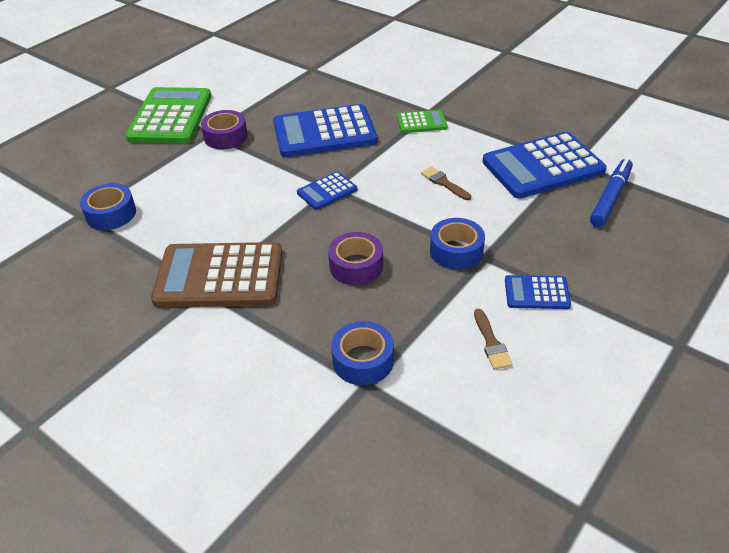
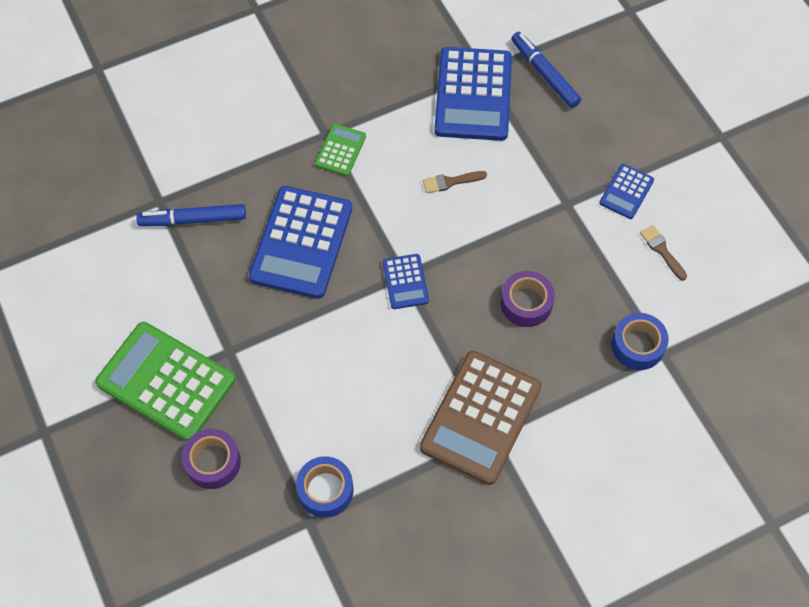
camera: 65 degrees left, 20 degrees up
(226, 137) = (247, 338): purple tape -> purple tape (213, 462)
(307, 85) = (193, 220): none -> blue marker
(456, 251) = (548, 220): blue tape -> none
(491, 343) = (662, 250): brown brush -> brown brush turned 135 degrees counterclockwise

